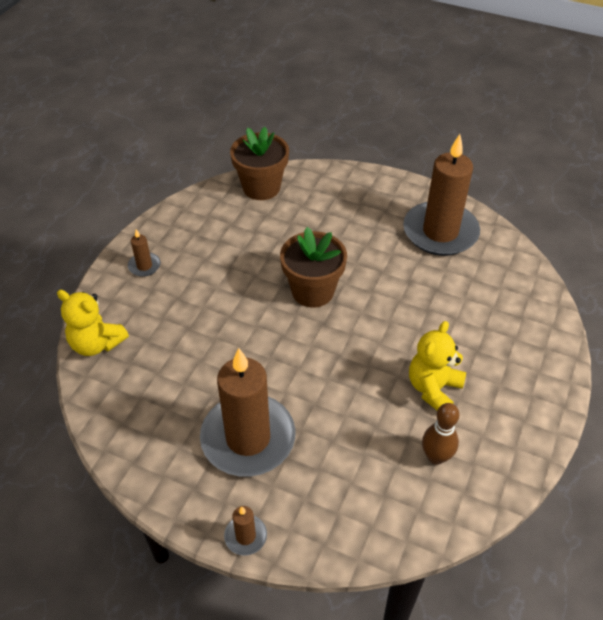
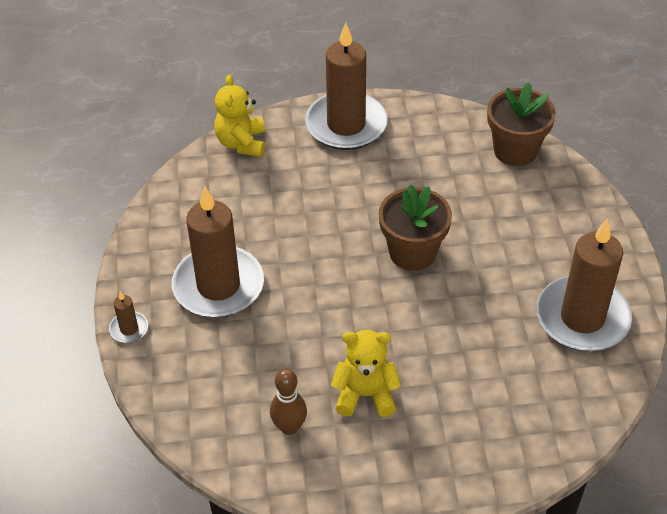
camera: 60 degrees right, 0 degrees up
(144, 266) = (346, 125): brown candle -> brown candle, size x2.42

